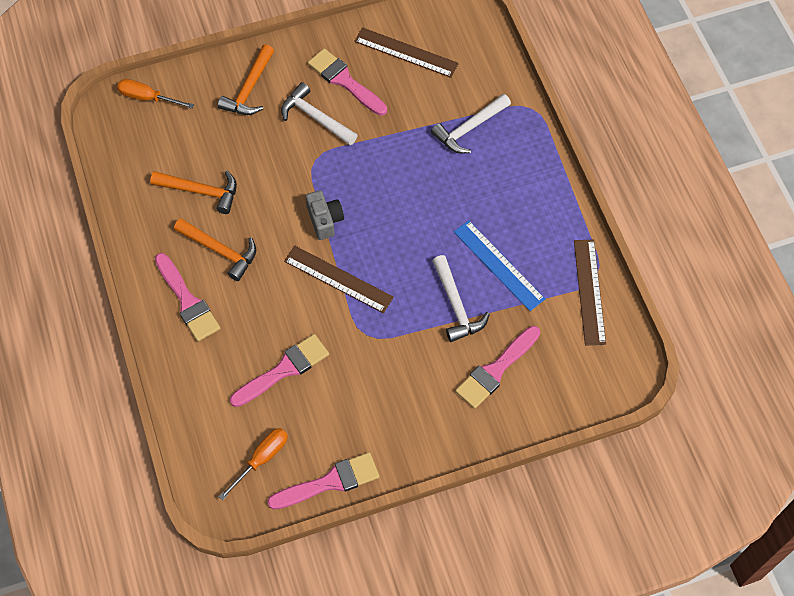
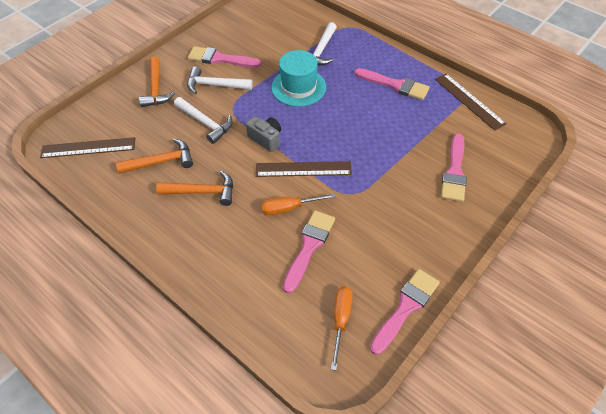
camera: 30 degrees left, 10 degrees down
(147, 98) = (81, 123): orange screwdriver -> orange screwdriver (289, 208)
(187, 301) = (199, 237): pink brush -> pink brush (394, 85)
(406, 52) = (249, 30): brown ruler -> brown ruler (88, 148)
(406, 169) = (298, 87): none -> turquoise hat
(456, 306) = (396, 147): white hammer -> white hammer (205, 123)
(498, 265) = (402, 112): blue ruler -> none

